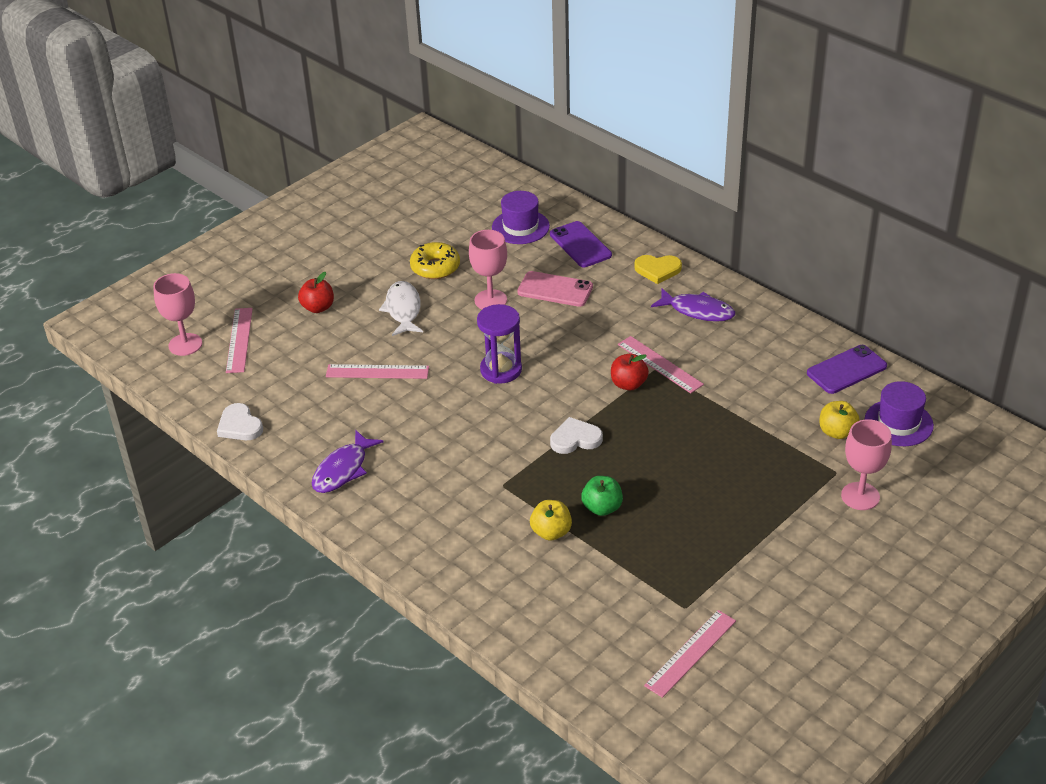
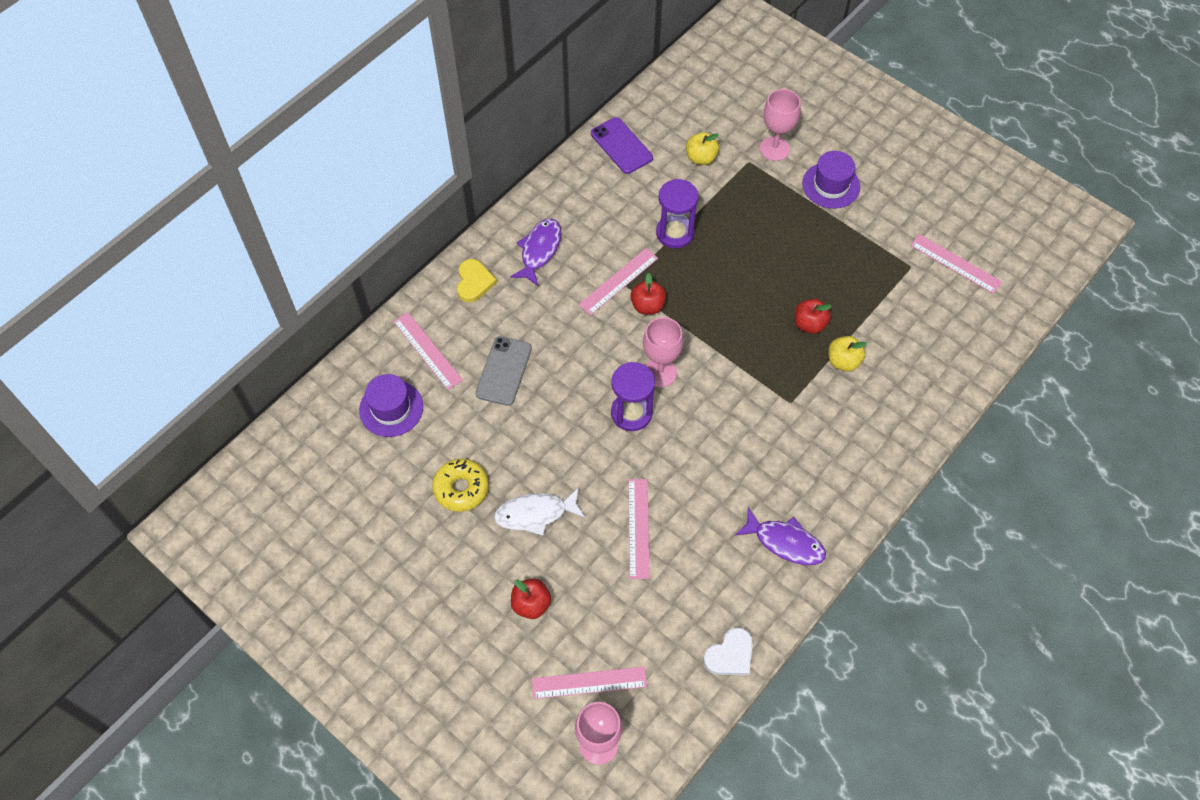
camera: 95 degrees left, 20 degrees up
(490, 300) = (520, 429): pink goblet -> pink goblet (660, 372)
(555, 289) = (503, 371): pink phone -> grey phone
(575, 439) = (725, 346): white heart -> none
(580, 245) = (427, 350): purple phone -> pink ruler
(602, 508) = (809, 324): green apple -> red apple
(725, 407) = (675, 233): none -> purple hourglass
(898, 423) = (687, 117): purple hat -> purple hat (831, 185)

